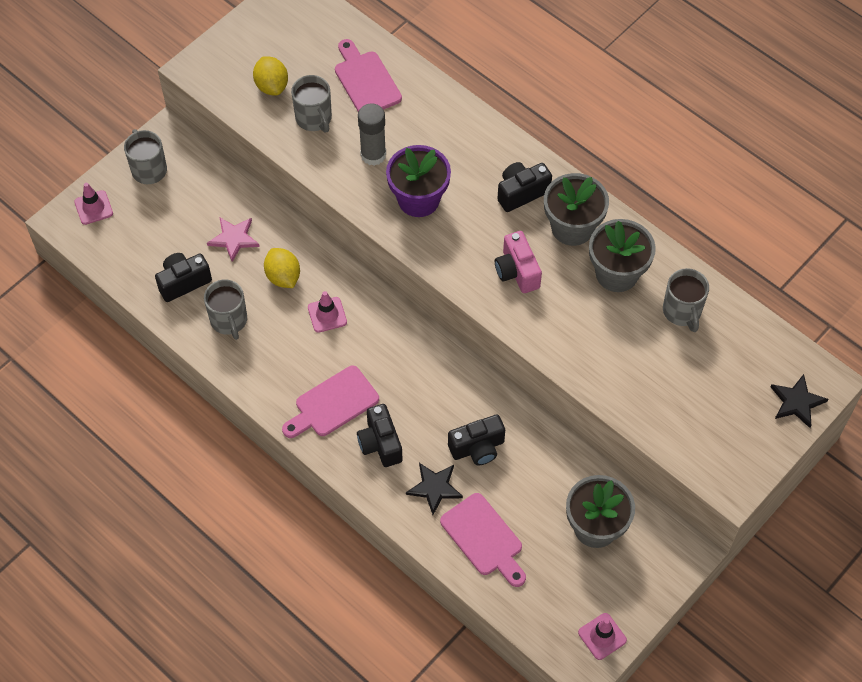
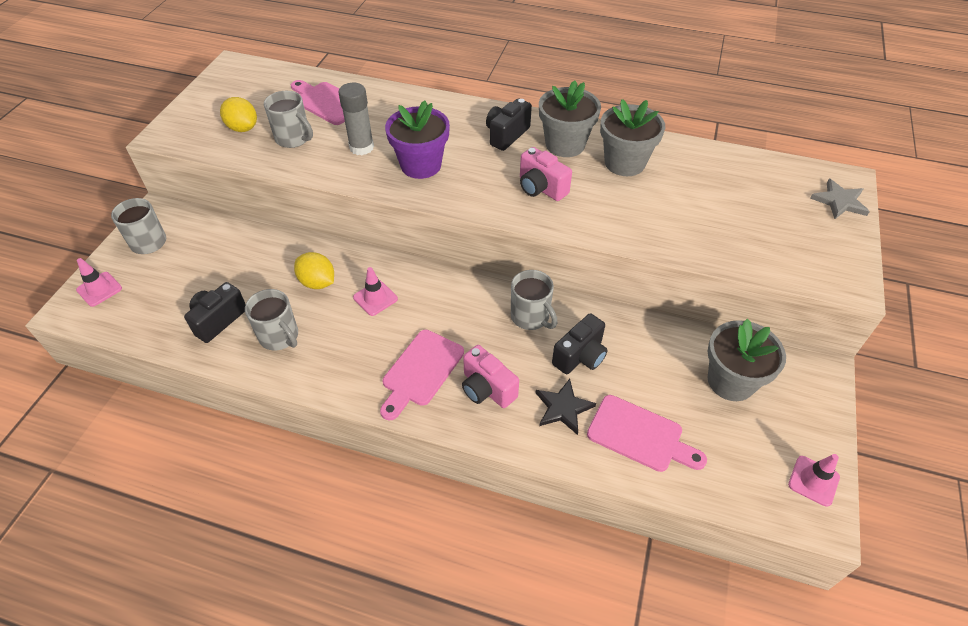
camera: 25 degrees left, 10 degrees down
(234, 239) = (255, 268): pink star -> none
(380, 443) = (487, 389): black camera -> pink camera
(682, 311) = (697, 171): grey mug -> grey mug (531, 317)
(796, 402) = (839, 201): black star -> grey star

